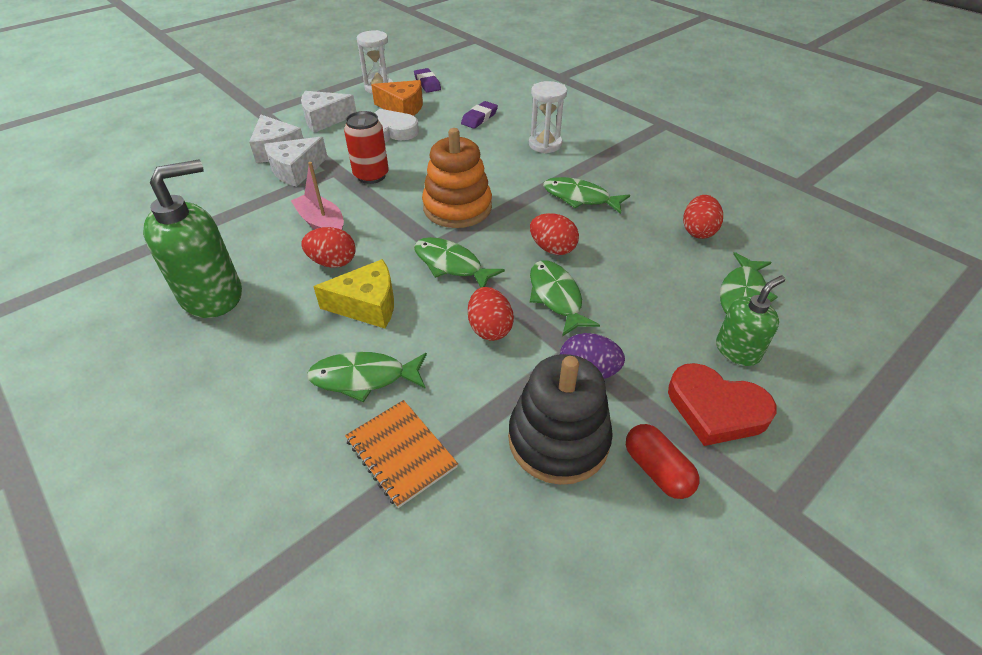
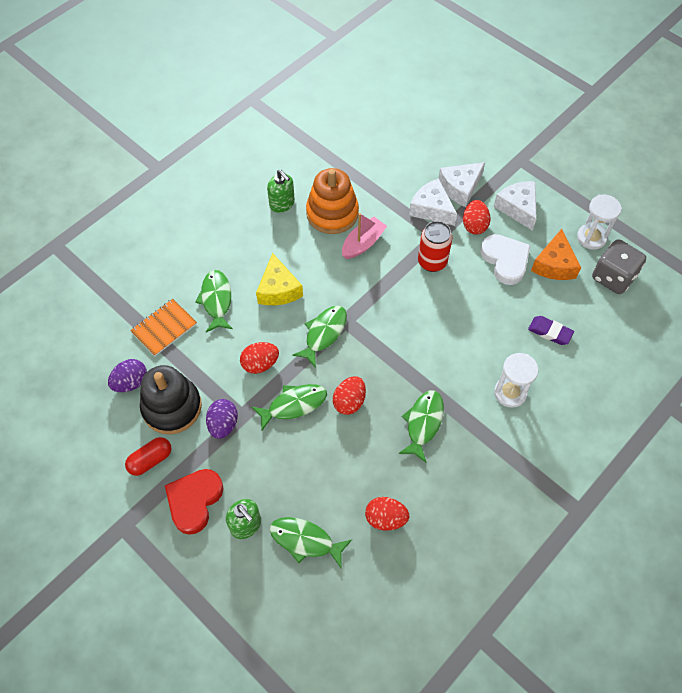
camera: 85 degrees right, 15 degrees up
(212, 295) = (282, 204): green soap dispenser -> green soap dispenser, size x0.58
(333, 262) = (320, 260): red egg -> red egg (474, 225)
(427, 83) = (613, 277): purple eraser -> grey dice
(457, 208) = (395, 330): orange stacking toy -> orange stacking toy (332, 213)
(507, 506) = (131, 382): none -> purple egg

